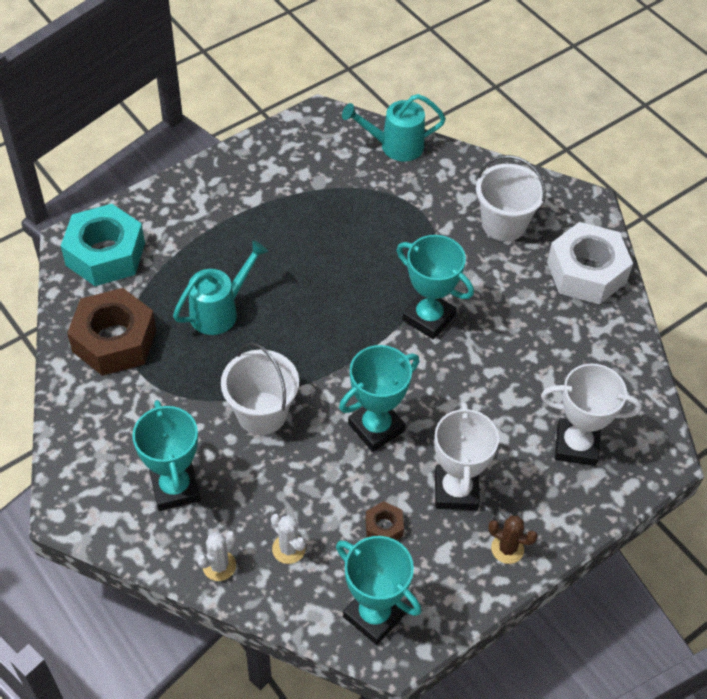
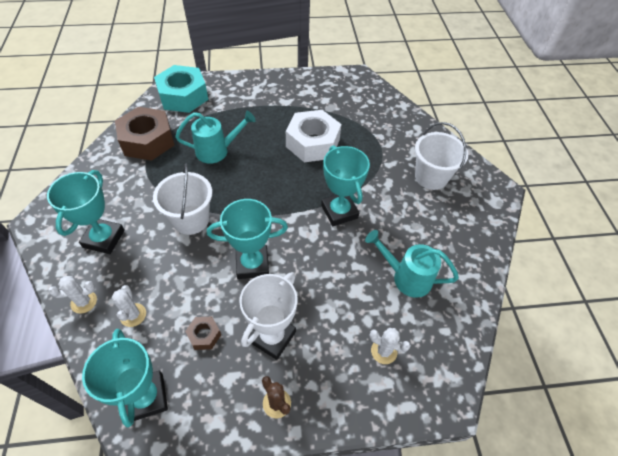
camera: 30 degrees right, 0 degrees up
(395, 146) = (391, 106): turquoise watering can -> turquoise watering can (406, 277)
(576, 445) = (384, 351): white trophy -> white cactus
(586, 272) = (471, 232): white nut -> white nut (313, 143)

